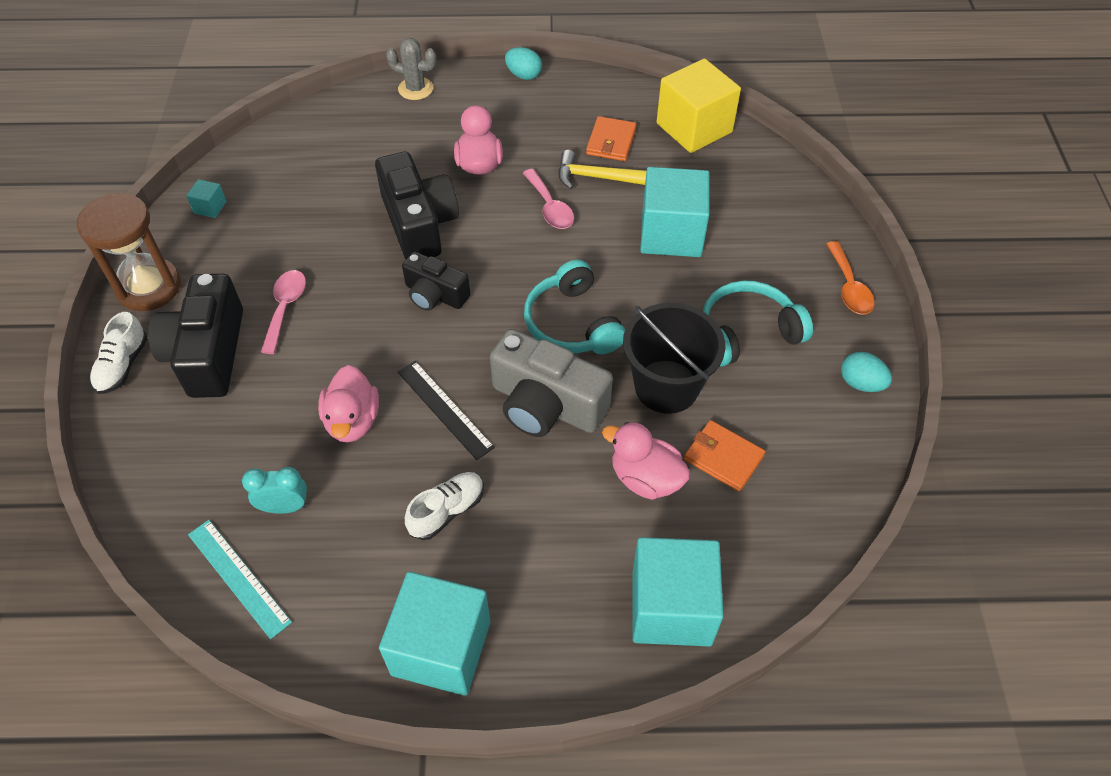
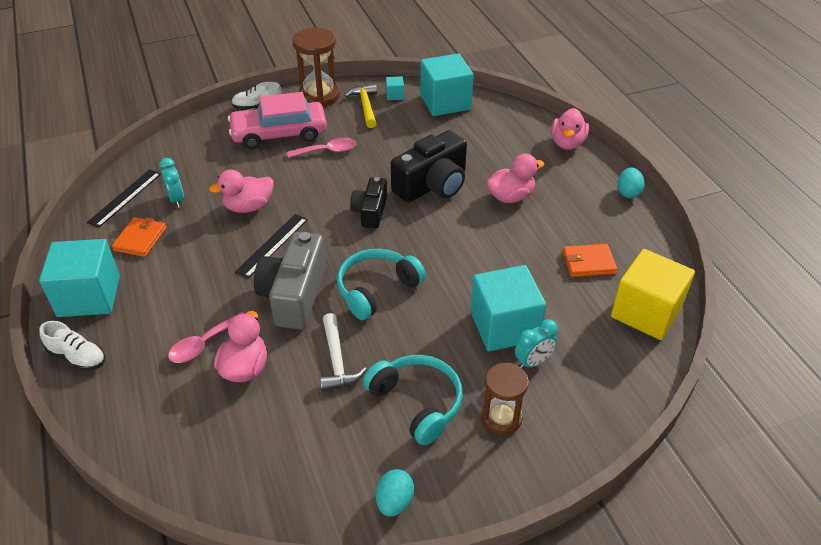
camera: 70 degrees right, 10 degrees down
(208, 353) = (279, 133): black camera -> pink car
(238, 577) = (125, 197): turquoise ruler -> black ruler
(415, 89) = (567, 143): grey cactus -> pink duck
(447, 511) = (190, 270): white shoe -> white shoe (77, 357)
(550, 207) = (489, 246): pink spoon -> pink spoon (203, 344)
(595, 177) = (540, 263): yellow hammer -> yellow hammer (365, 106)
(666, 386) = (337, 360): black bucket -> white hammer
(671, 607) = (135, 409): turquoise cube -> turquoise cube (445, 102)
(723, 457) = (279, 413): orange wallet -> orange wallet (140, 239)
(725, 228) = (533, 362): none -> turquoise clock
(786, 273) = (501, 418): none -> brown hourglass
(849, 287) = (510, 472): orange spoon -> none

